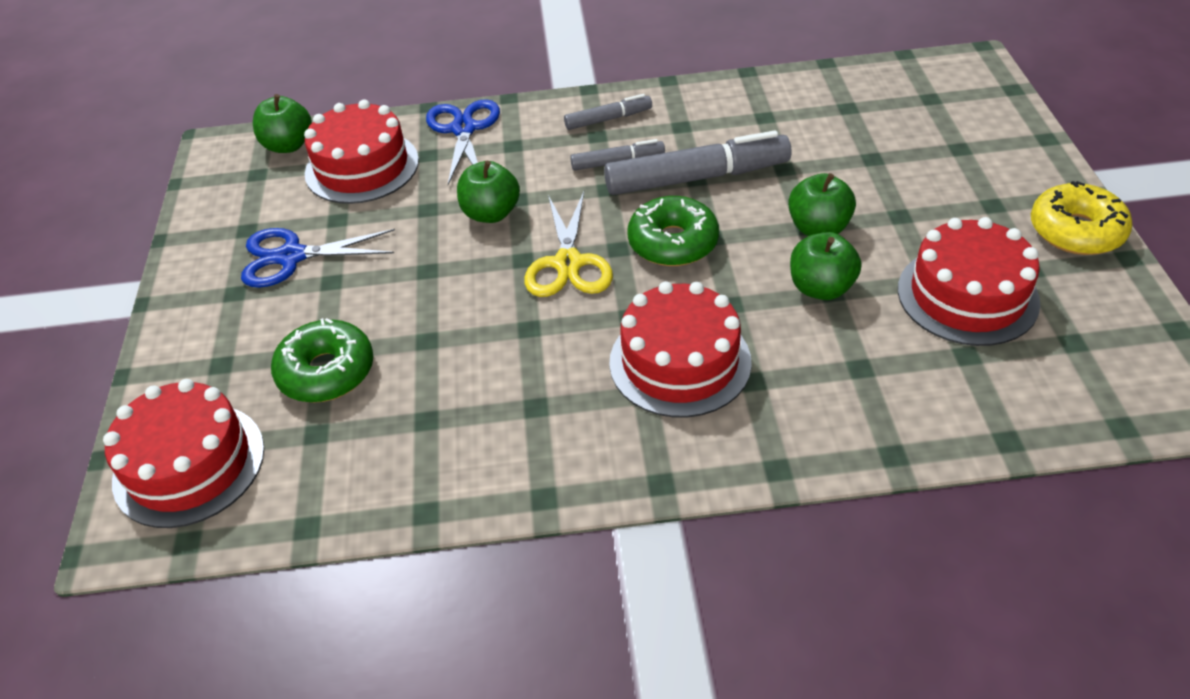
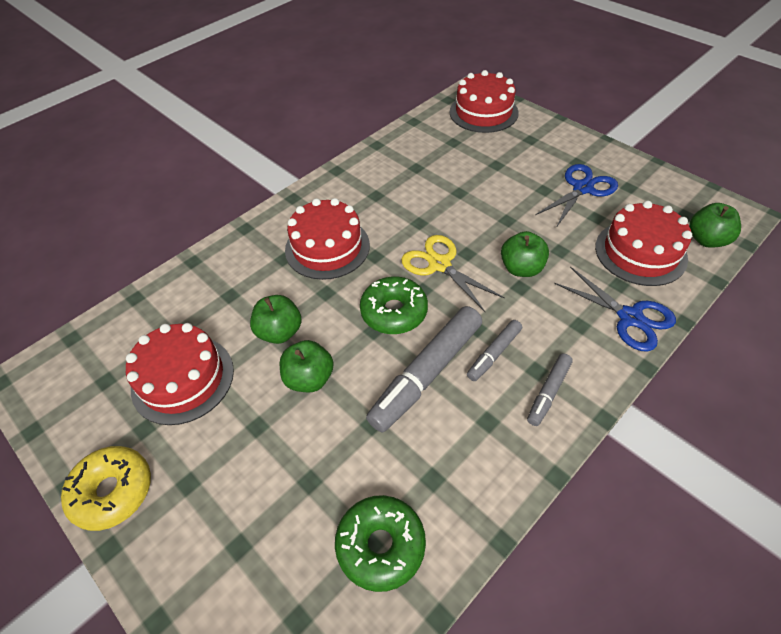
camera: 140 degrees right, 5 degrees up
(326, 372) = (483, 159): green donut -> green donut (381, 545)

